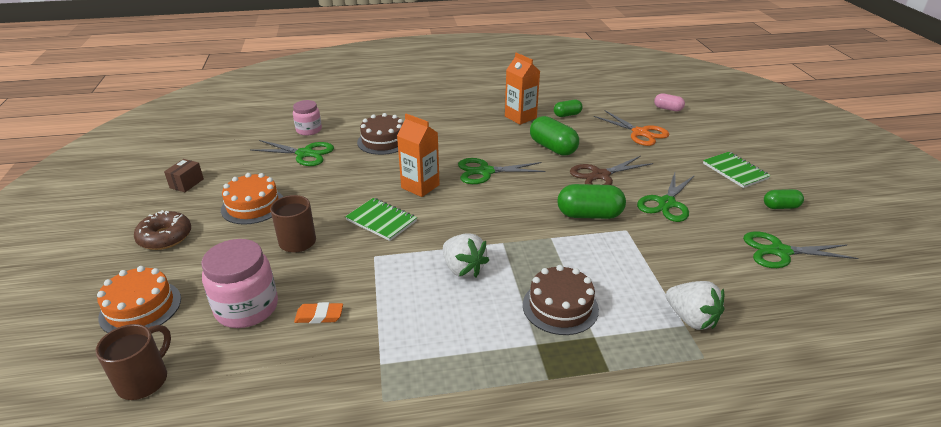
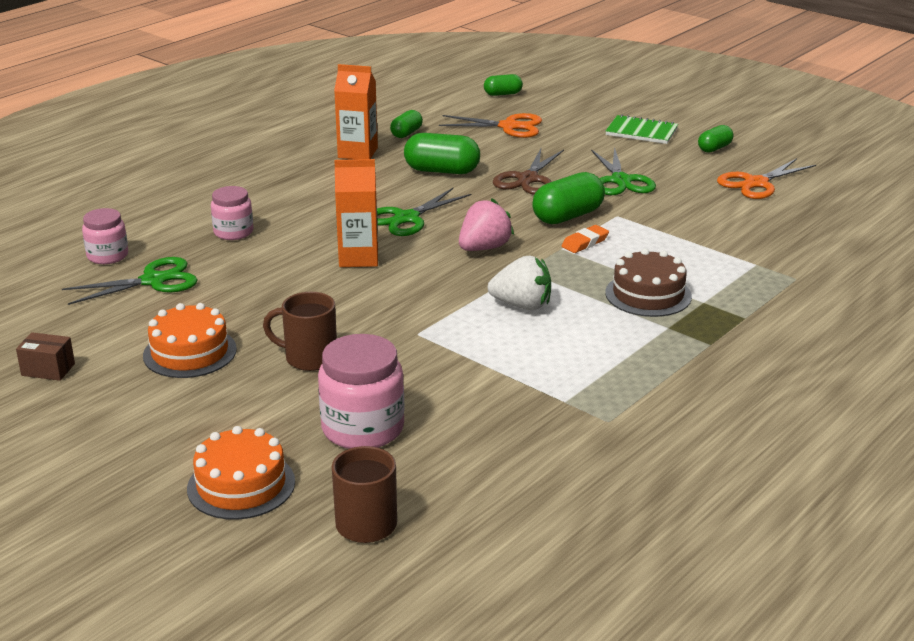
camera: 40 degrees left, 5 degrees down
(165, 237) = (135, 424): brown donut -> none
(187, 183) = (48, 369): brown box -> brown box turned 60 degrees counterclockwise
(319, 316) = (448, 399): orange eraser -> orange eraser (585, 242)
(381, 221) = (371, 303): green notebook -> none
(383, 141) = (233, 232): brown cake -> pink jar
(501, 213) = (484, 248): none -> pink strawberry
(668, 109) = (503, 94): pink capsule -> green capsule
(691, 319) = (755, 258): white strawberry -> none
(780, 251) = (756, 183): green scissors -> orange scissors

